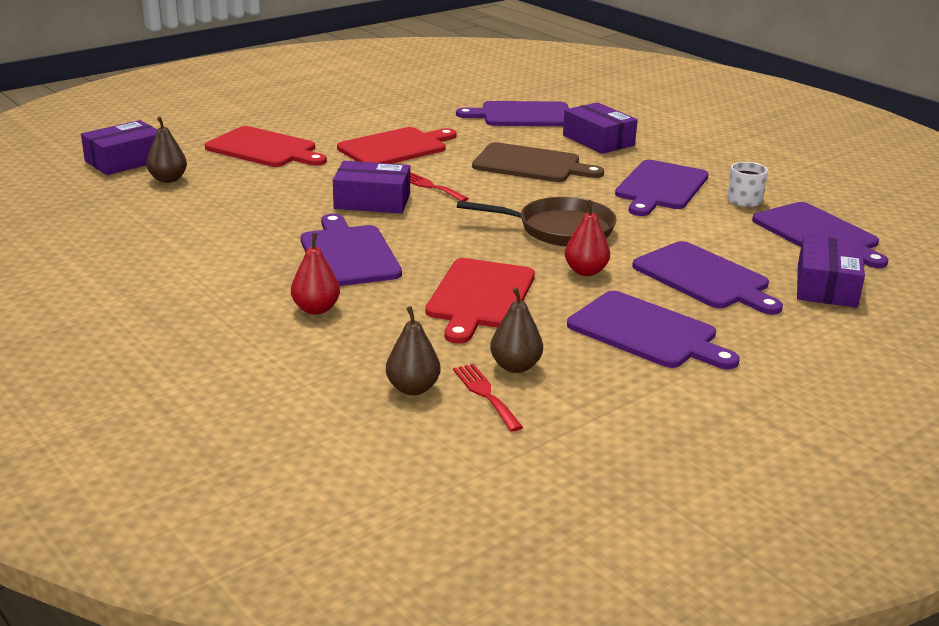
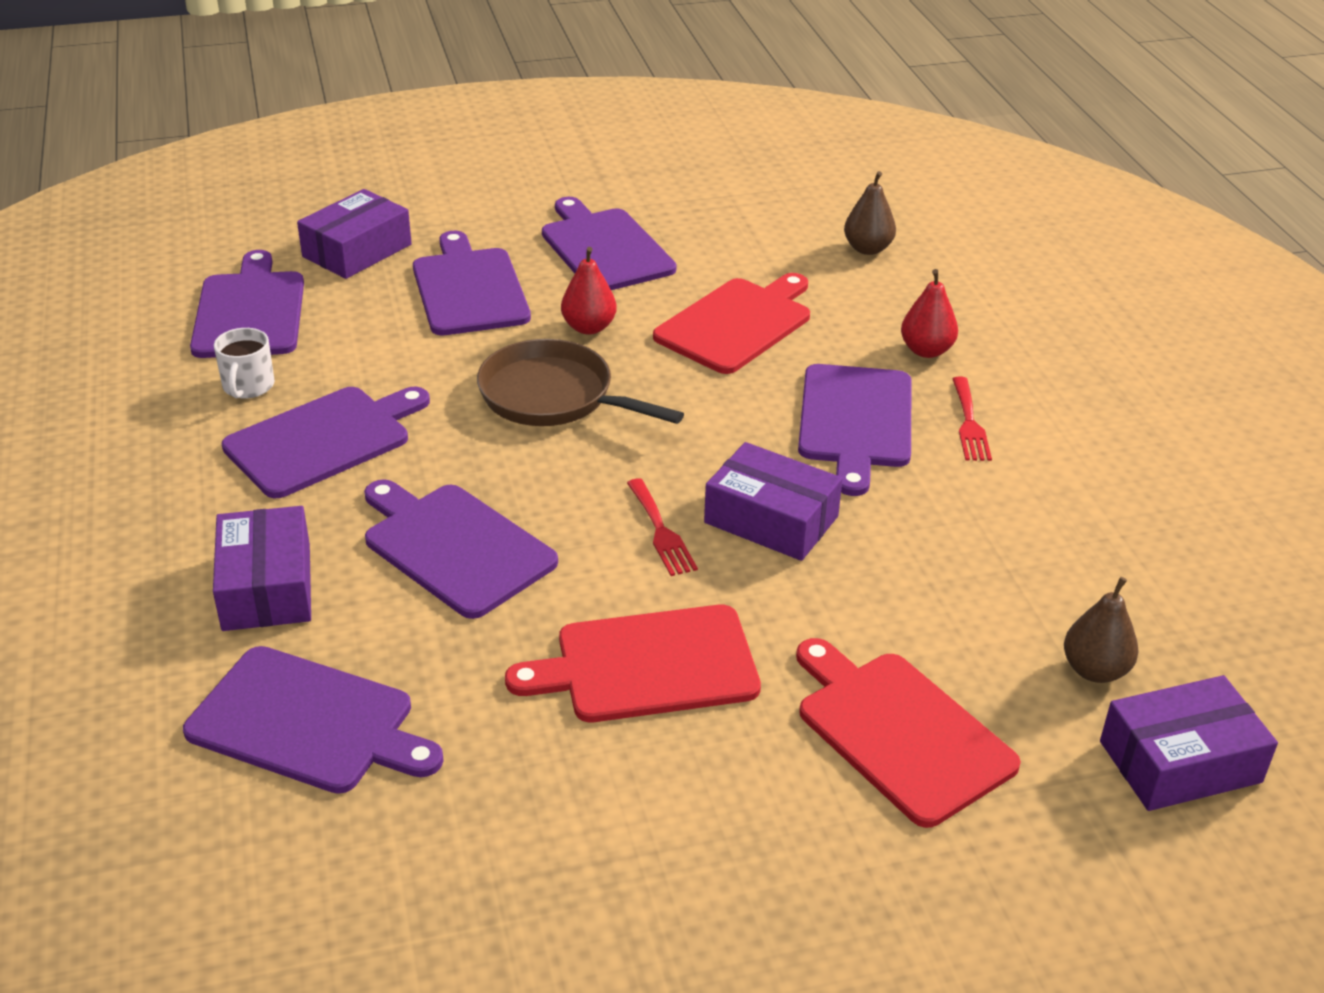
camera: 155 degrees left, 10 degrees up
(485, 394) = (806, 230): red fork -> red fork (969, 423)
(515, 366) = (760, 246): brown pear -> none
(531, 164) = (454, 547): brown cutting board -> purple cutting board

